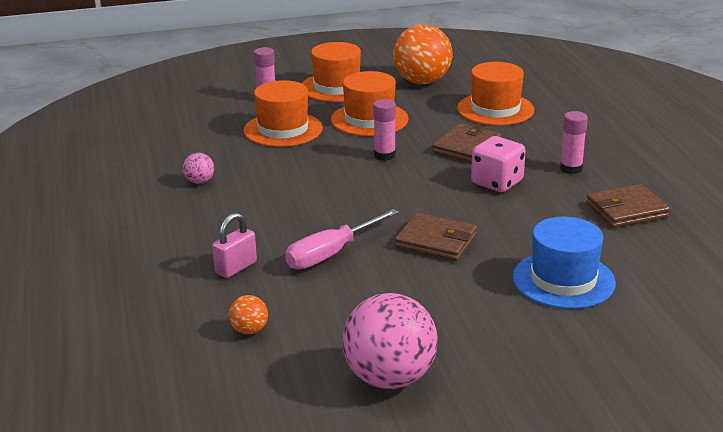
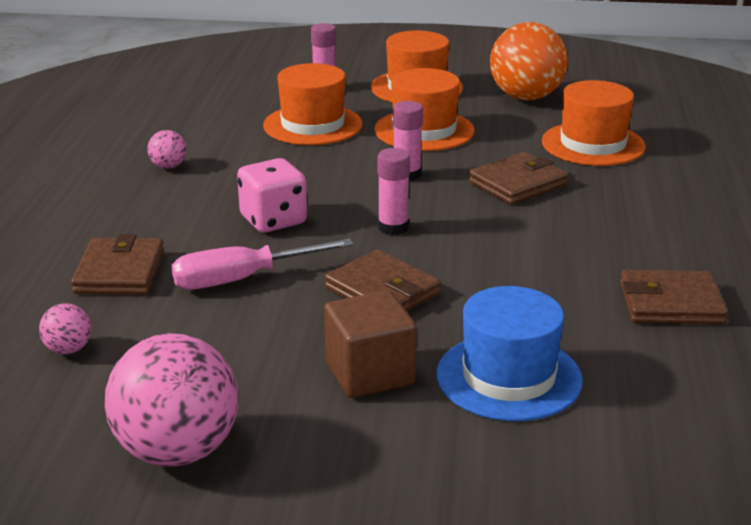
camera: 20 degrees right, 0 degrees up
(236, 268) = (120, 272): pink padlock -> brown wallet
(249, 330) = (68, 349): orange ball -> pink ball
(473, 298) = (370, 373): none -> brown cube
(497, 183) = (521, 234): pink dice -> pink dice (273, 220)
(571, 169) = (635, 234): pink glue stick -> pink glue stick (393, 227)

